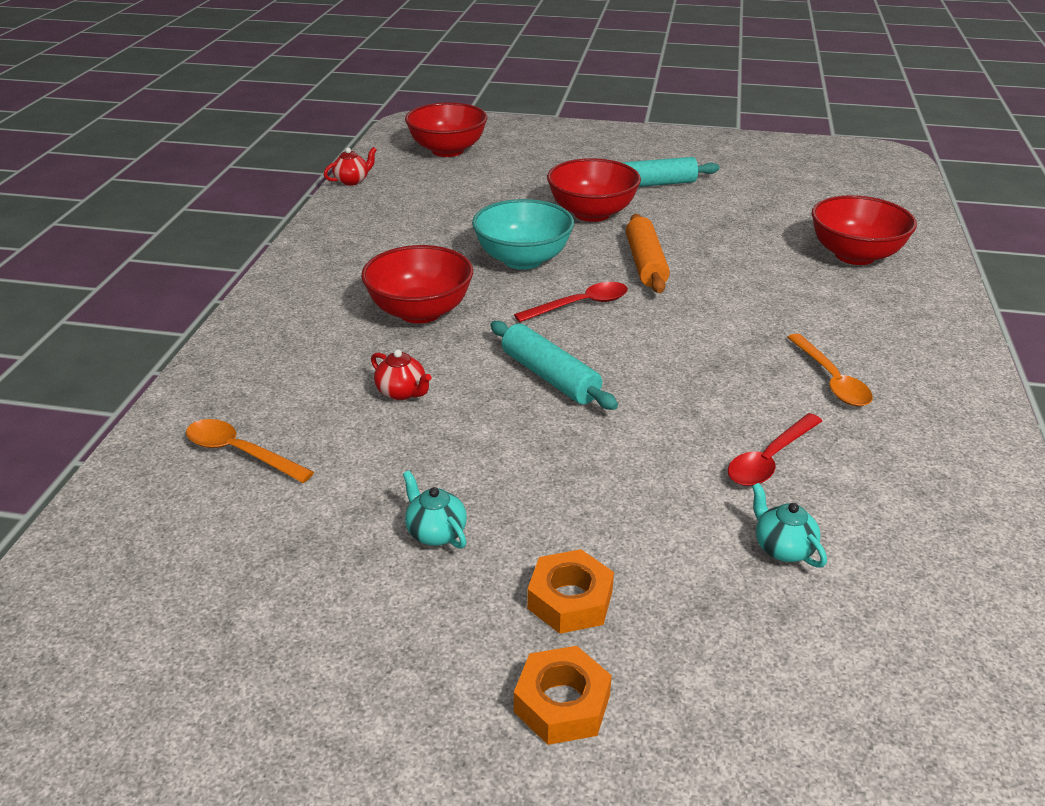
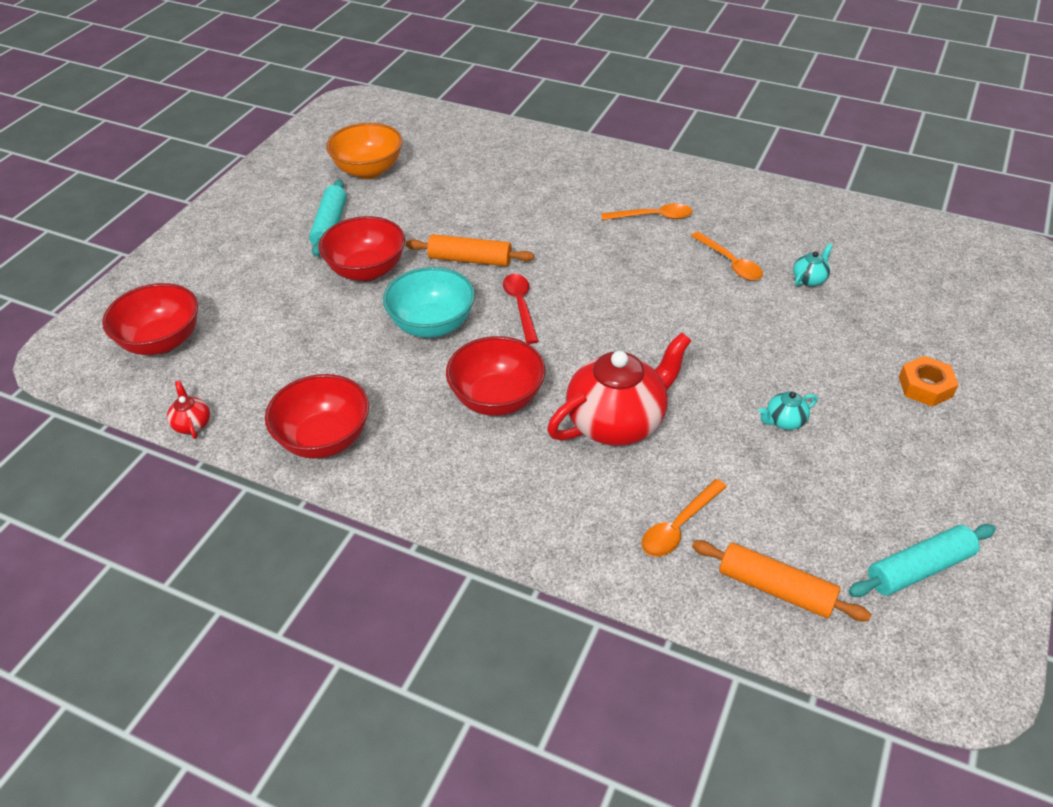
camera: 75 degrees left, 10 degrees up
(141, 537) = (775, 588): none -> orange rolling pin
(402, 392) = (617, 422): red teapot -> red teapot, size x2.40
(550, 376) = (616, 339): turquoise rolling pin -> turquoise rolling pin (918, 568)
(570, 600) = (848, 370): orange nut -> none
(764, 185) = (368, 170): none -> orange bowl
(769, 459) = (730, 263): red spoon -> orange spoon
(782, 548) = (809, 279): turquoise teapot -> turquoise teapot turned 150 degrees clockwise
(855, 255) = (501, 162): red bowl -> red bowl (324, 439)

